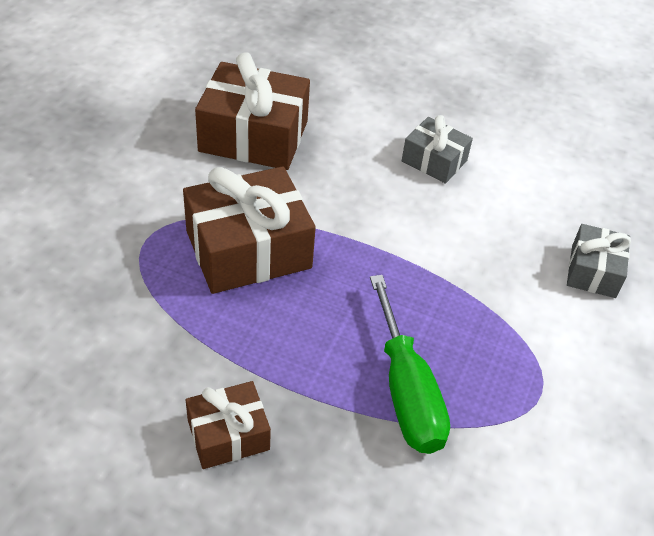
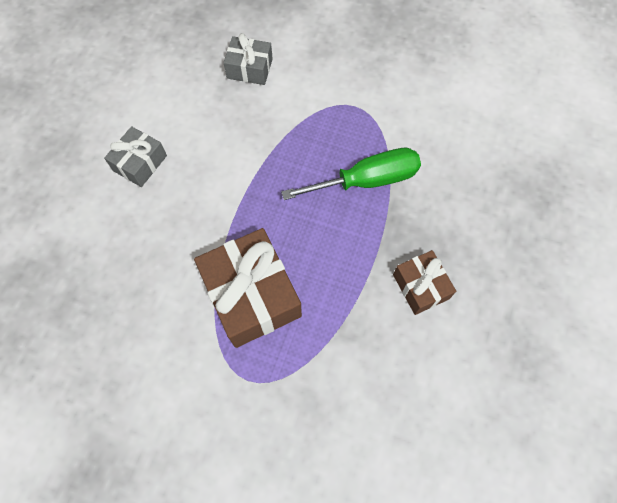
camera: 90 degrees left, 20 degrees up
(253, 136) = (111, 309): brown gift -> none

